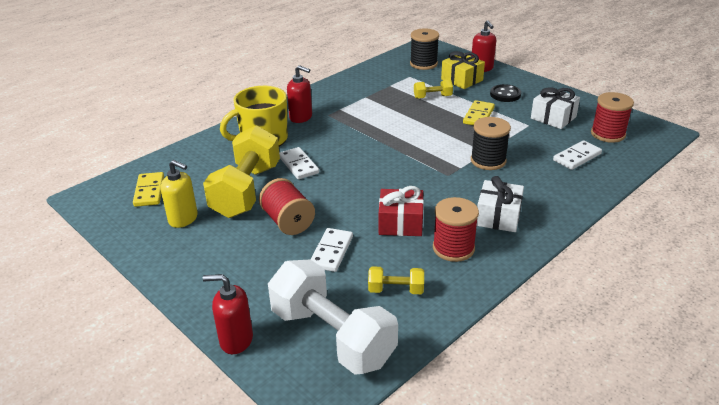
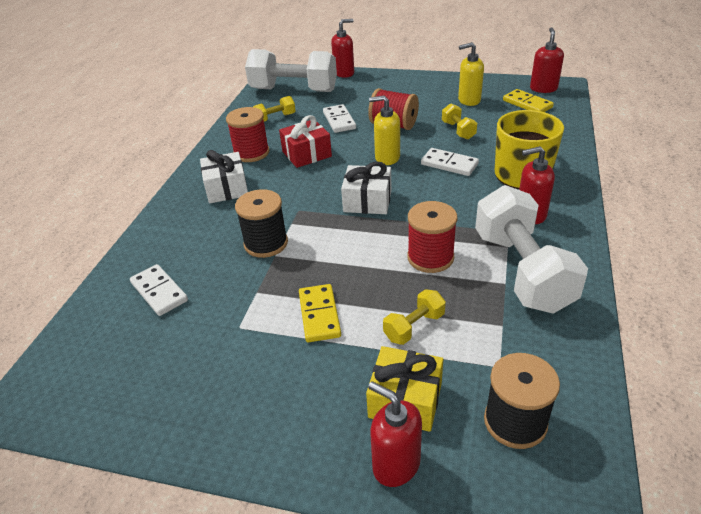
camera: 150 degrees right, 5 degrees up
(103, 201) = (543, 88): none -> red soap dispenser
(246, 190) = (458, 130): yellow dumbbell -> yellow dumbbell, size x0.45
(336, 190) = (387, 158): none -> yellow soap dispenser
(349, 98) = (522, 270): none -> white dumbbell
(505, 94) = (305, 389): black button -> none
(553, 118) = (206, 360): white gift -> white gift (367, 201)
(577, 157) = (159, 292): white domino -> white domino turned 60 degrees counterclockwise
(608, 134) = (116, 357): red spool -> red spool (430, 257)

